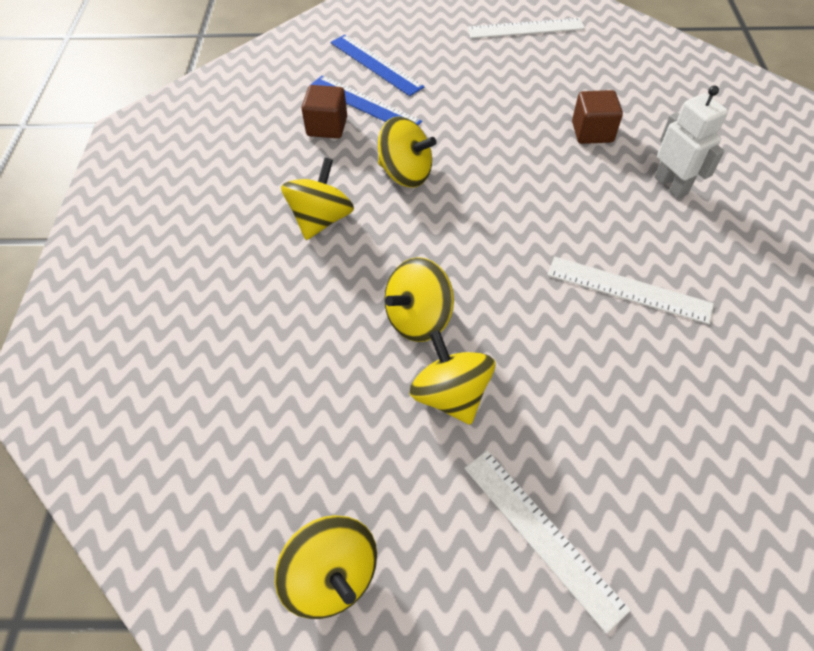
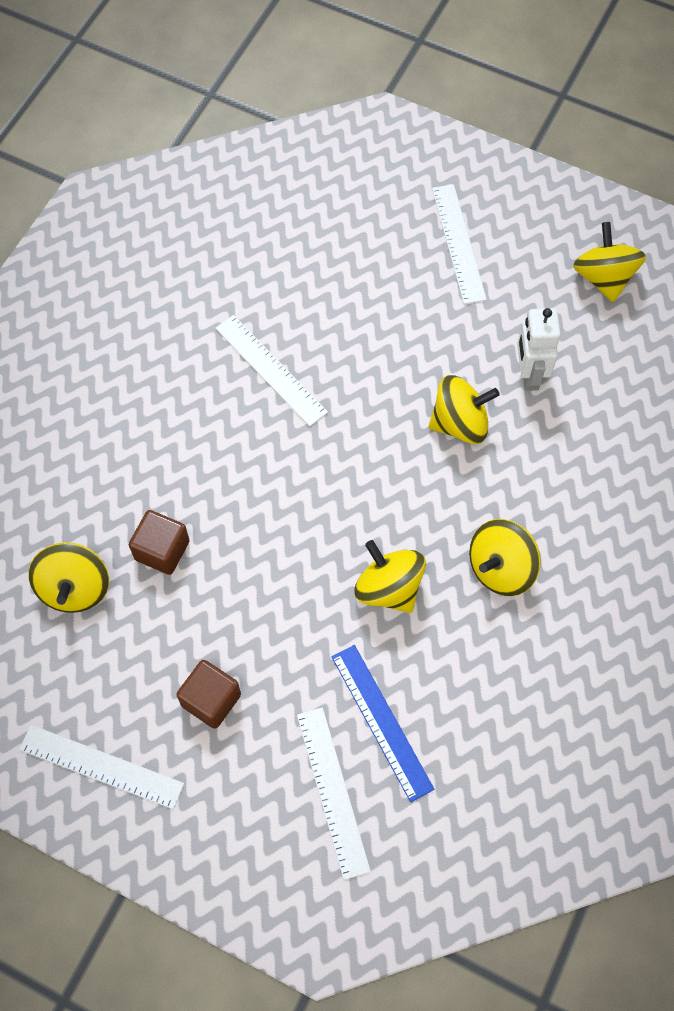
camera: 155 degrees left, 10 degrees up
(327, 127) = (441, 702): brown cube -> brown cube (211, 700)
(376, 64) = (332, 791): blue ruler -> white ruler
(450, 394) = (467, 352): yellow spinning top -> yellow spinning top (75, 588)
(671, 185) = (144, 449): white robot -> white robot (529, 374)

